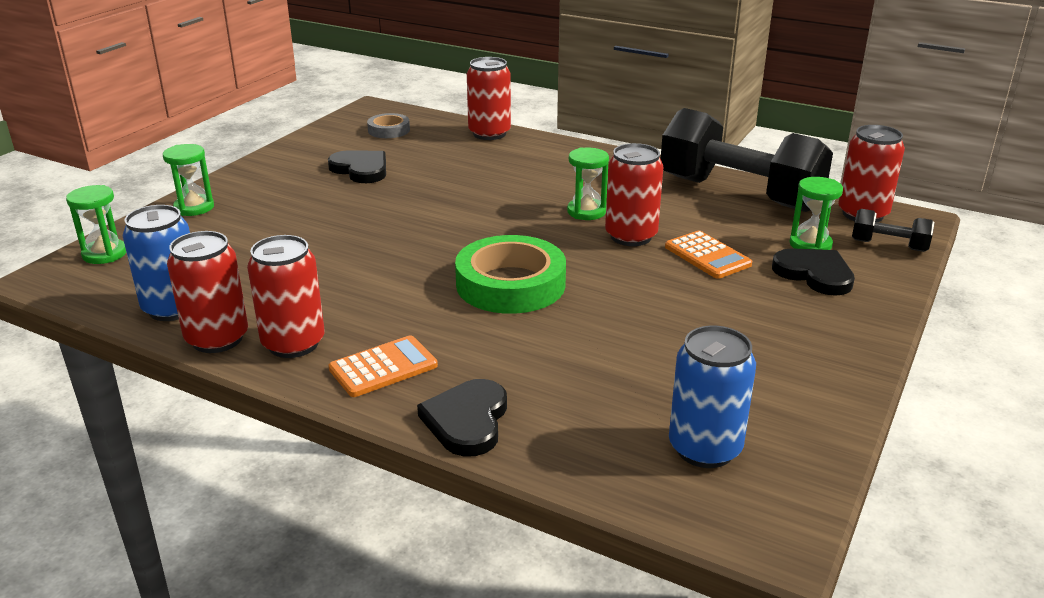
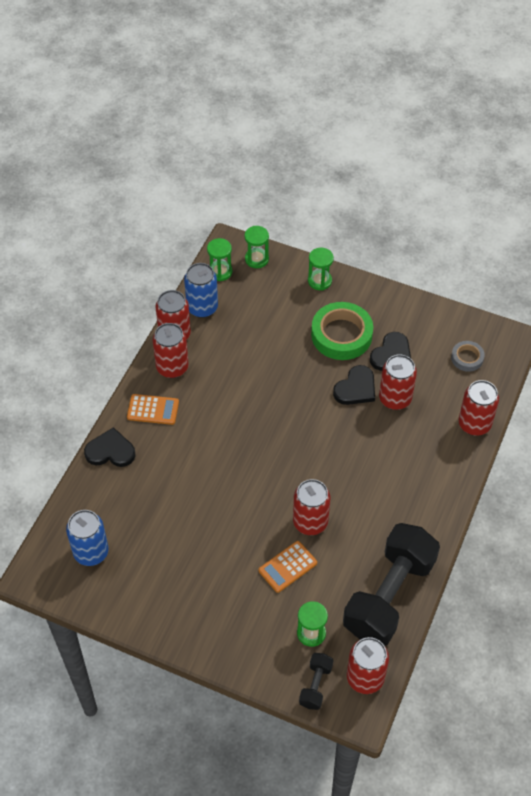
camera: 85 degrees right, 25 degrees up
(383, 367) = (153, 410): orange calculator -> orange calculator turned 45 degrees counterclockwise
(435, 172) = (395, 399): none -> red can
(510, 284) = (241, 458): green tape -> green tape (341, 335)
(586, 212) = (344, 495): green hourglass -> green hourglass (220, 272)
(814, 274) = (269, 629): black heart -> black heart (356, 388)

